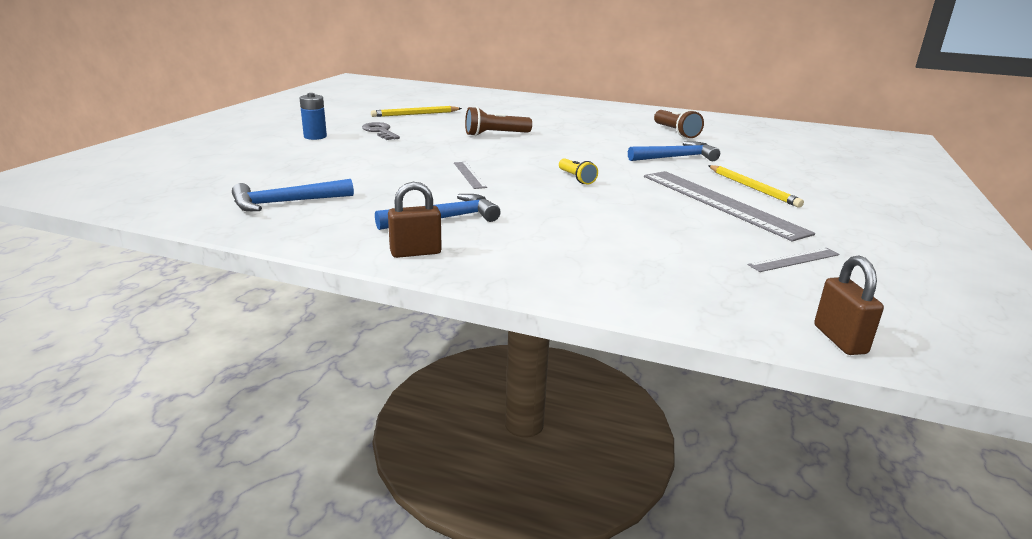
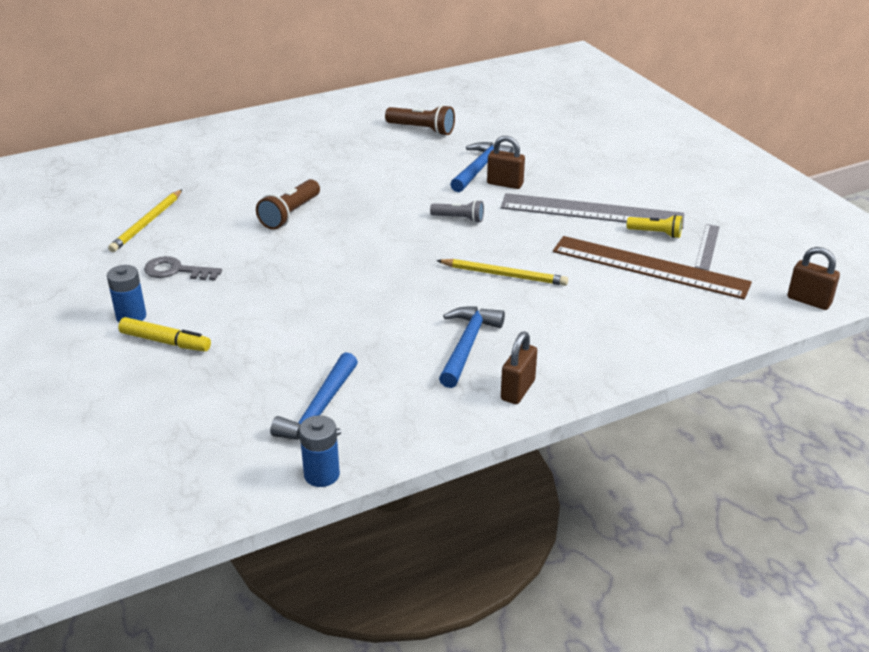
camera: 45 degrees left, 10 degrees up
(209, 224) = (321, 474): none -> blue battery
(302, 149) = (165, 342): none -> yellow marker
(469, 175) = (381, 284): grey ruler -> none
(576, 178) = (462, 239): yellow flashlight -> yellow flashlight (656, 233)
(599, 170) = (459, 219): none -> grey flashlight
(678, 169) = (505, 184): none -> brown padlock
(700, 246) = (650, 267): none -> brown ruler
(753, 188) = (583, 181): yellow pencil -> yellow pencil (504, 275)

